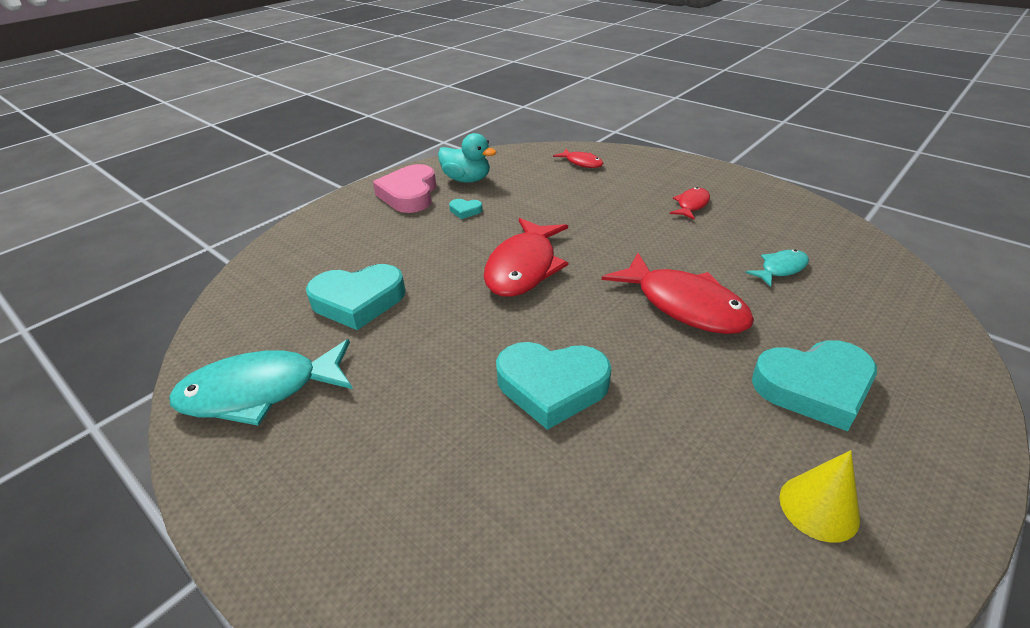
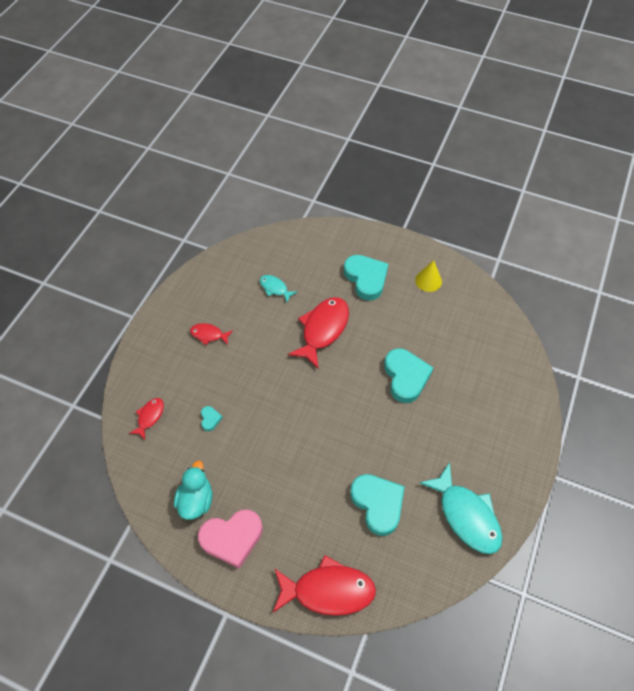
camera: 110 degrees left, 20 degrees up
(465, 211) = (249, 481): turquoise heart -> turquoise heart (210, 419)
(523, 267) = (312, 418): red fish -> red fish (328, 590)

